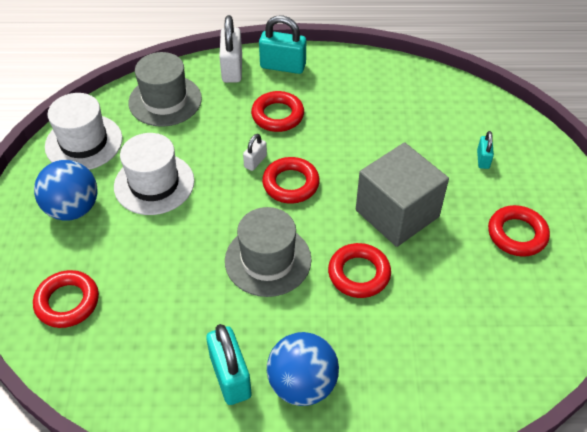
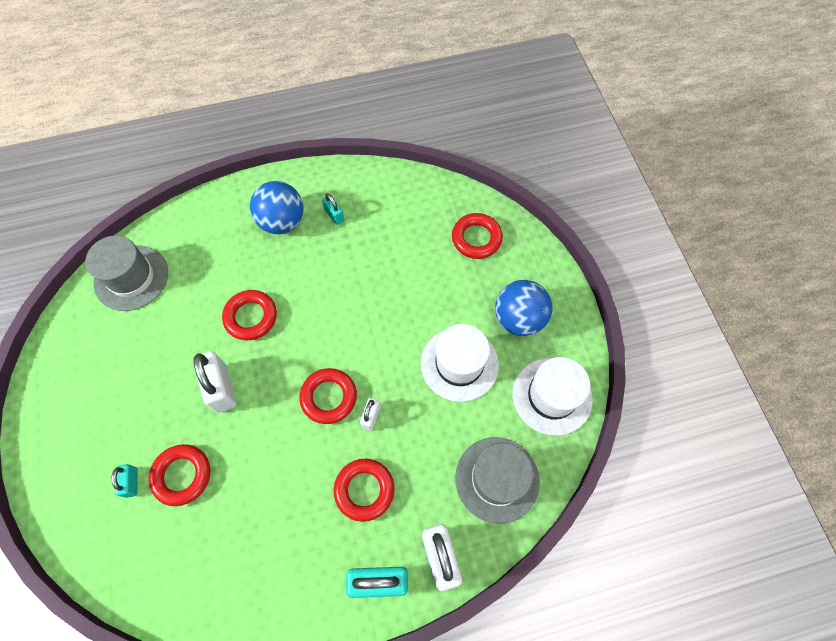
camera: 165 degrees right, 15 degrees up
(230, 376) = (334, 215): turquoise padlock -> turquoise padlock, size x0.54
(268, 260) = (330, 311): grey hat -> grey hat (131, 278)
(397, 213) = (221, 388): grey cube -> white padlock
(517, 234) = (107, 392): red ring -> red ring (182, 475)

